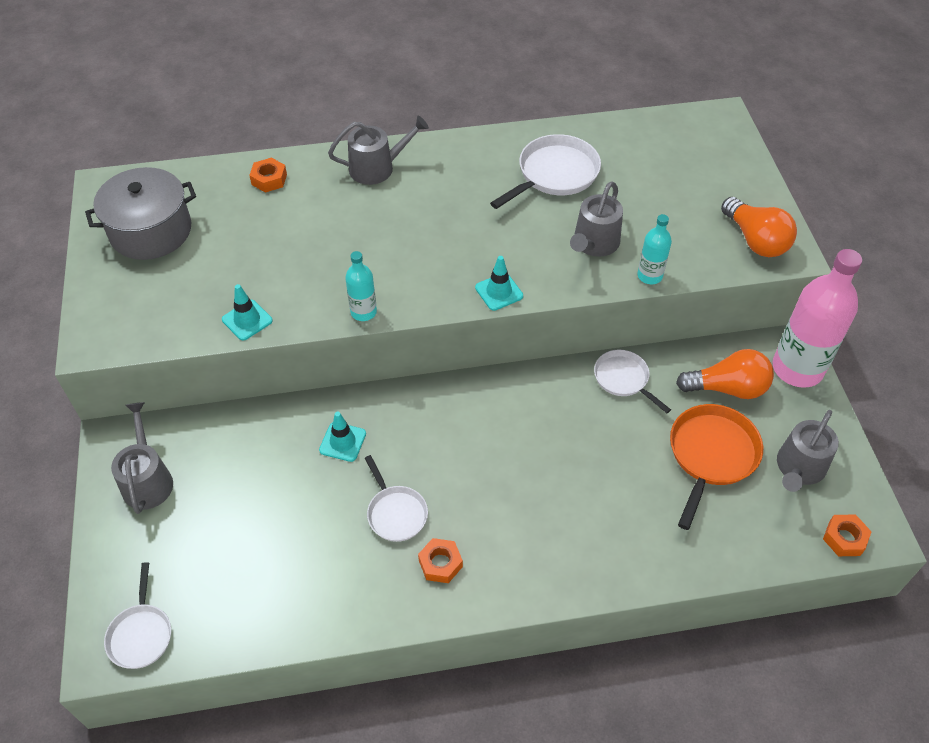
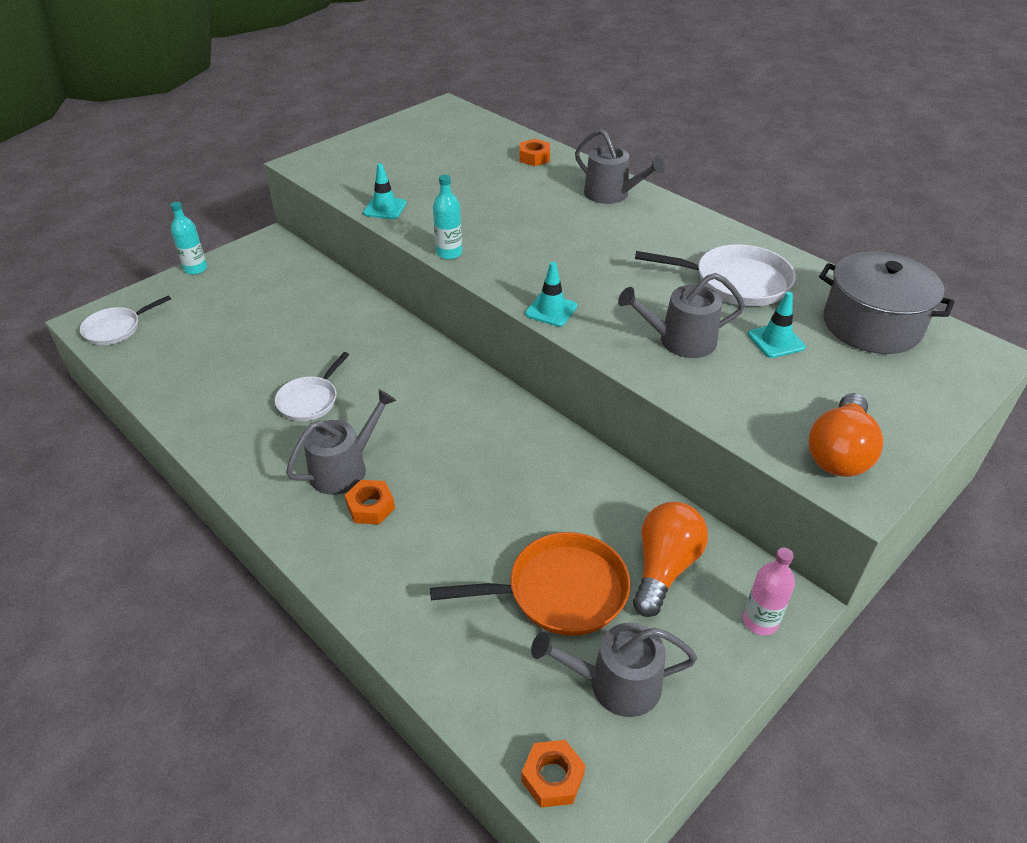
camera: 55 degrees right, 10 degrees down
(147, 480) = (247, 270): grey watering can -> grey watering can (344, 468)
(151, 231) = (426, 138): grey pot -> grey pot (871, 325)
(342, 442) = (357, 340): turquoise traffic cone -> turquoise traffic cone (776, 341)
(440, 563) = (277, 449): orange nut -> orange nut (370, 507)
(623, 379) = (590, 478): white pan -> none
(649, 276) = (685, 393): turquoise bottle -> turquoise bottle (195, 269)
(727, 388) = (664, 567): orange light bulb -> orange light bulb turned 120 degrees counterclockwise
(797, 368) = (760, 621): pink bottle -> pink bottle, size x0.48

